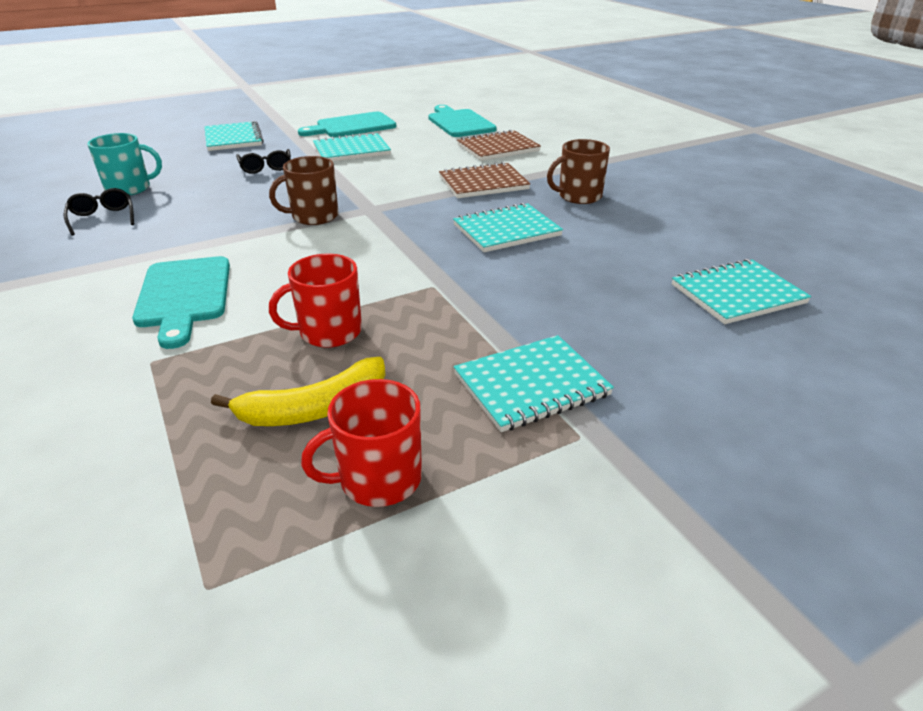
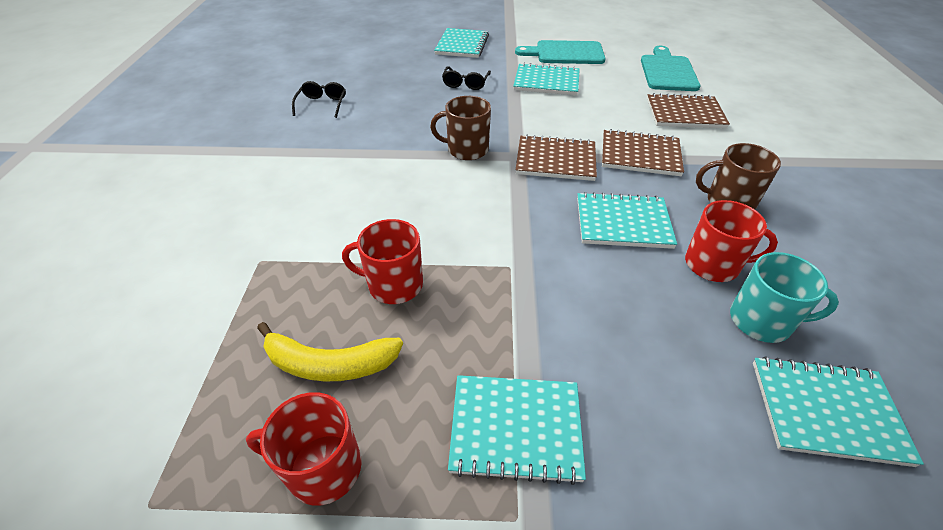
camera: 30 degrees right, 10 degrees up
(129, 188) = (357, 79): turquoise mug -> turquoise mug (761, 321)
(184, 295) = (322, 202): turquoise cutting board -> none
(410, 204) = (555, 160): none -> brown notebook
(598, 237) = (713, 264): none -> red mug

